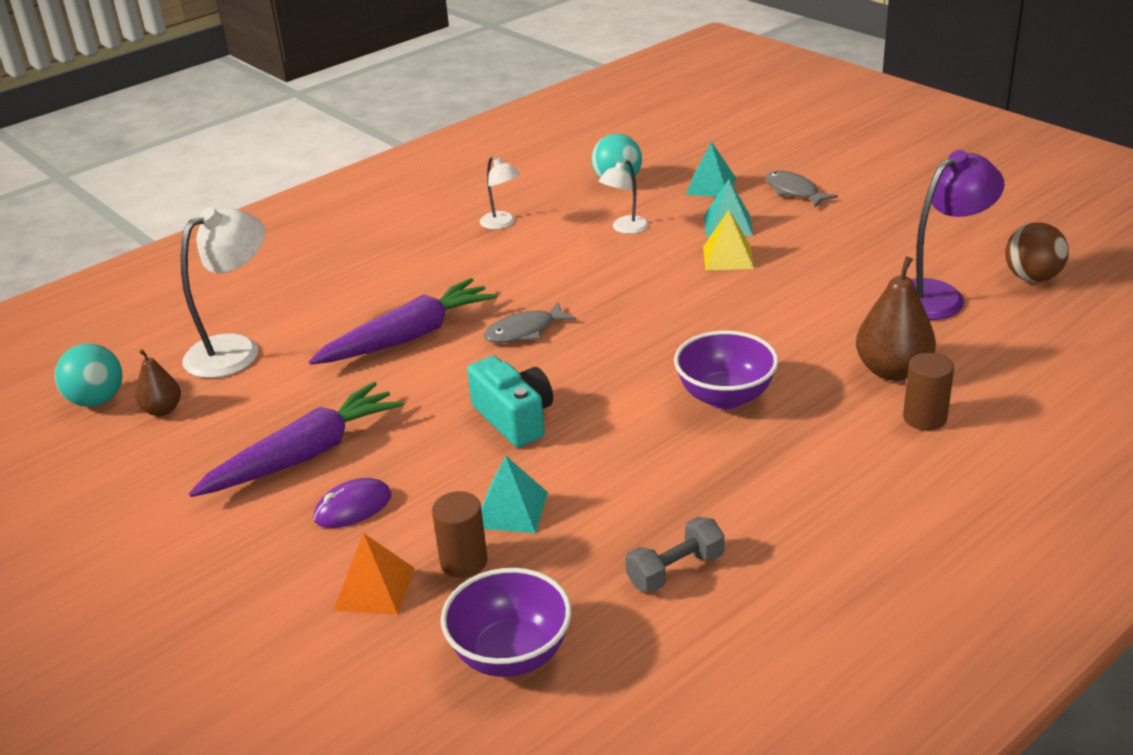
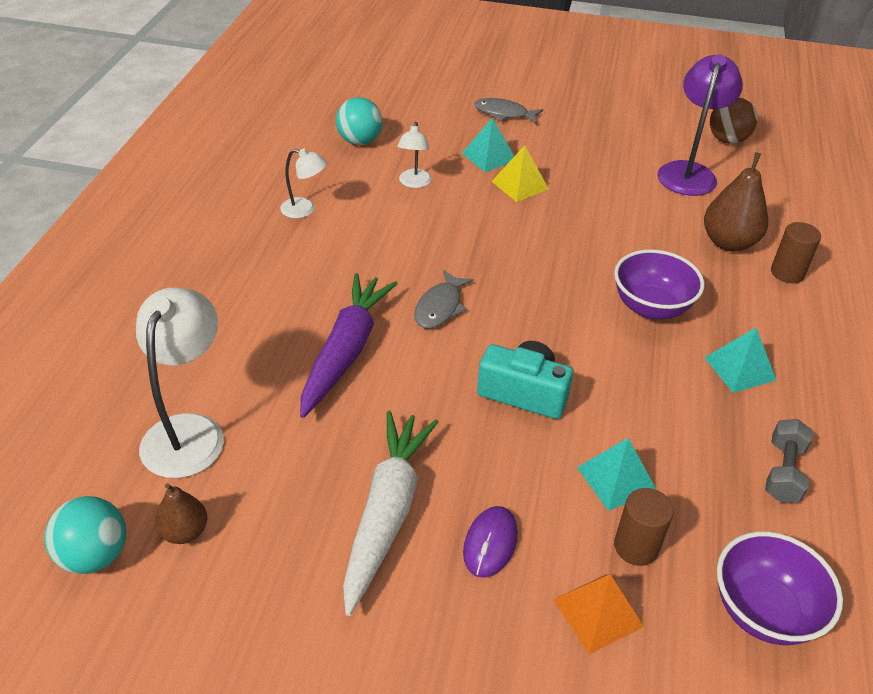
camera: 40 degrees left, 10 degrees up
(304, 455) = (387, 513): purple carrot -> white carrot
(711, 186) = (438, 125): turquoise pyramid -> turquoise pyramid (740, 368)

